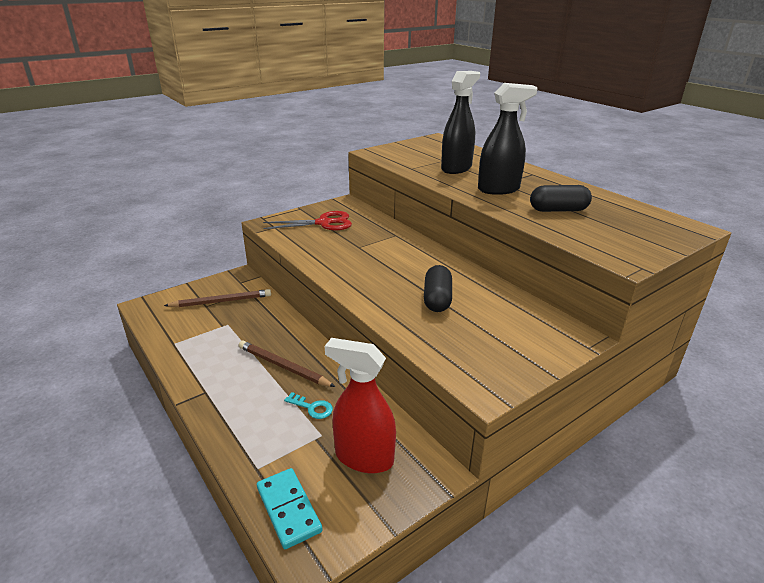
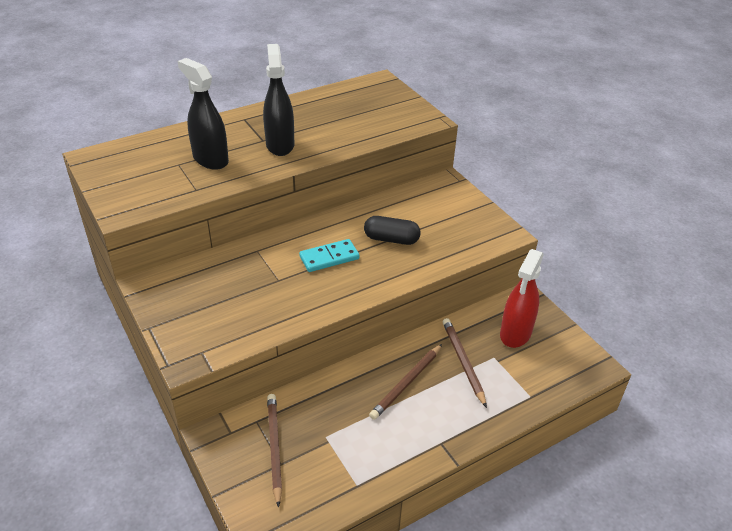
camera: 85 degrees left, 10 degrees up
(288, 509) = (565, 376): turquoise domino -> turquoise domino (329, 258)
(312, 408) = (463, 362): turquoise key -> brown pencil
(323, 223) = (206, 306): red scissors -> none
(558, 210) = (336, 125): black capsule -> none

